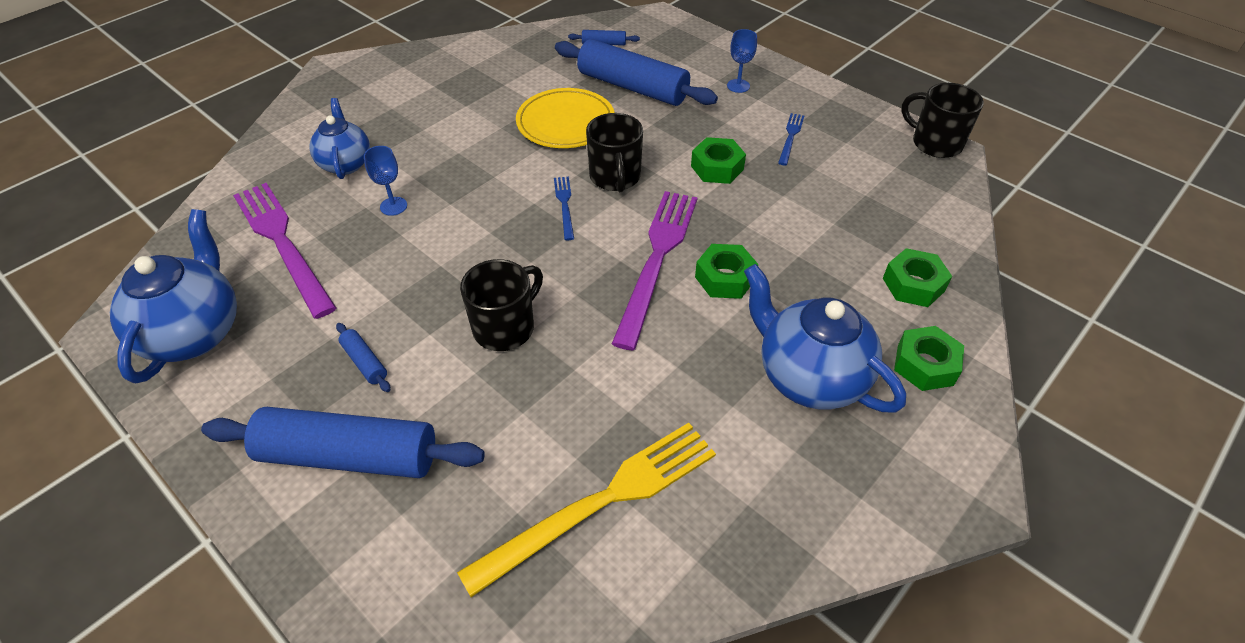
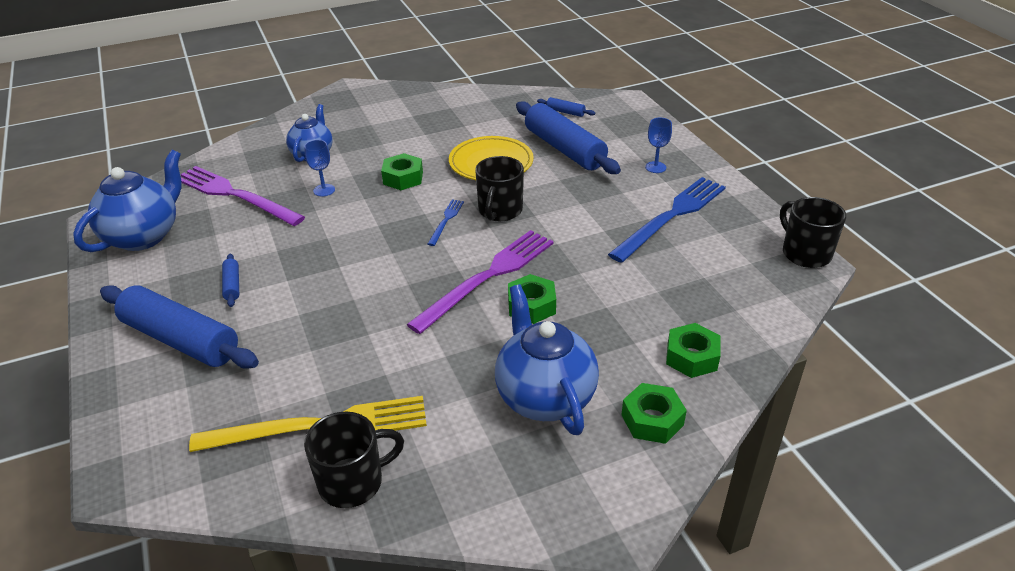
camera: 25 degrees right, 10 degrees down
(282, 243) = (235, 195): purple fork -> purple fork turned 45 degrees counterclockwise
(505, 327) = (340, 291): black mug -> black mug (353, 482)
(717, 168) = (588, 224): green nut -> green nut (403, 178)
(790, 137) = (671, 216): blue fork -> blue fork, size x2.20

